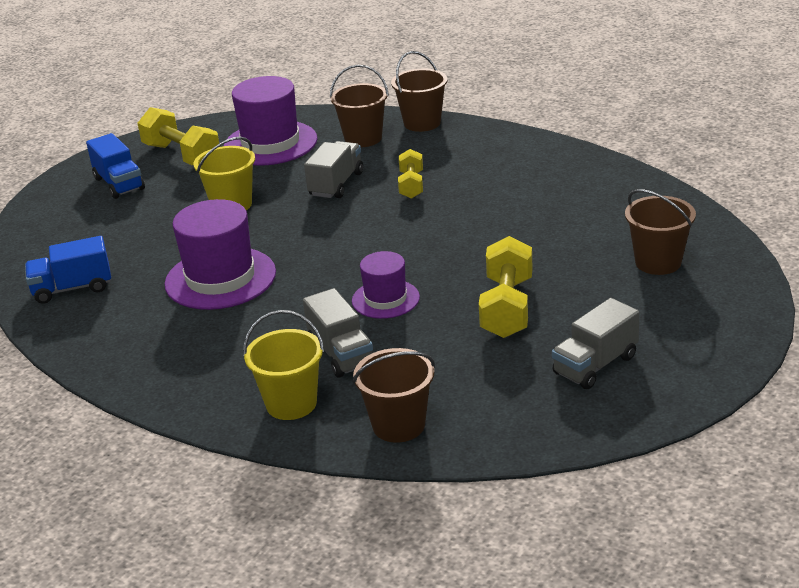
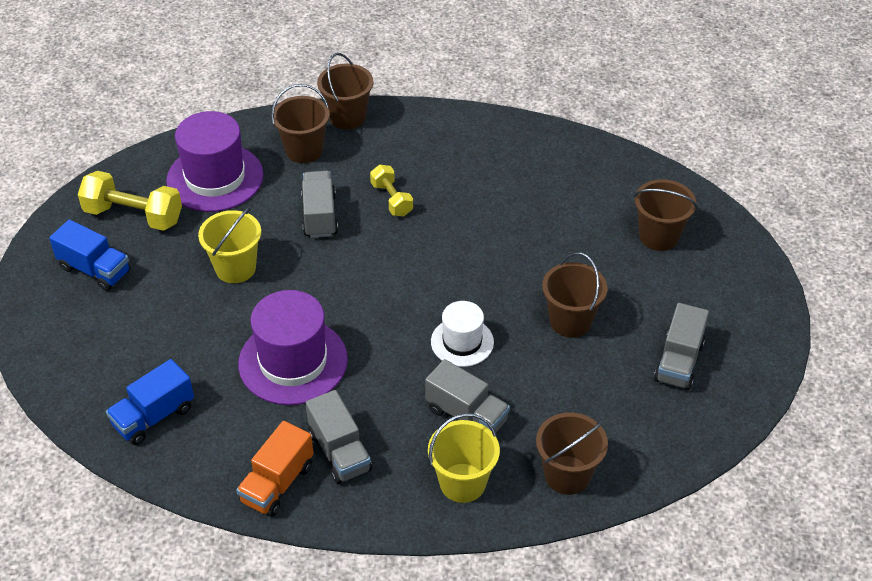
camera: 30 degrees left, 15 degrees up
(127, 360) = (277, 483): none -> orange truck
(201, 351) = (339, 452): none -> grey truck
(385, 299) = (462, 342): purple hat -> white hat
(507, 307) = (570, 321): yellow dumbbell -> brown bucket

